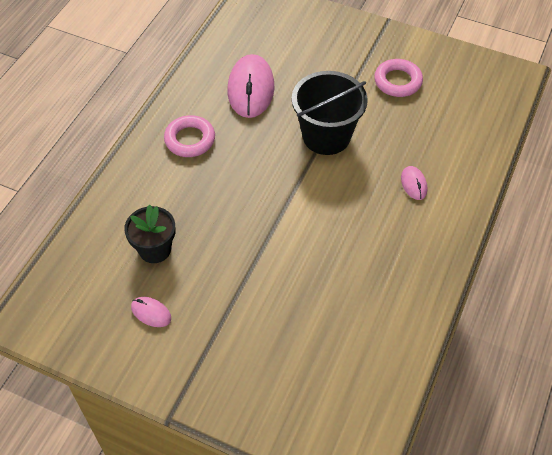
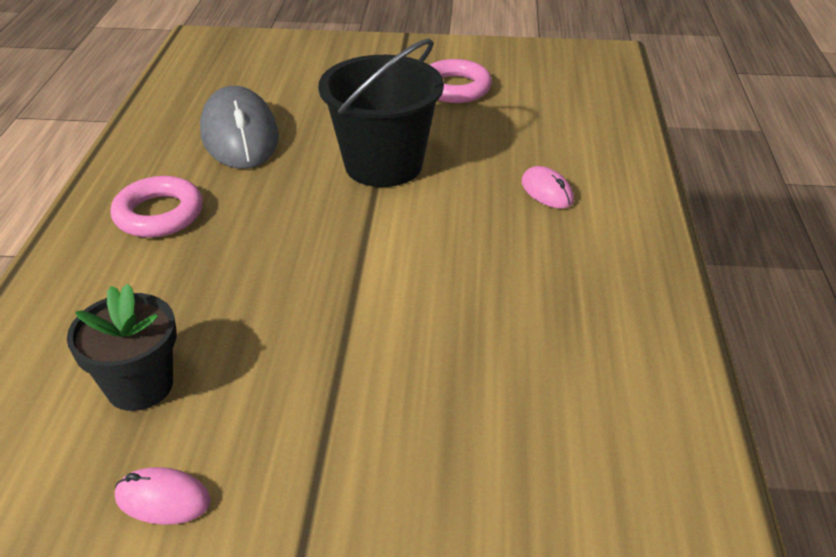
camera: 20 degrees left, 15 degrees down
(251, 89) = (240, 135): pink mouse -> grey mouse

